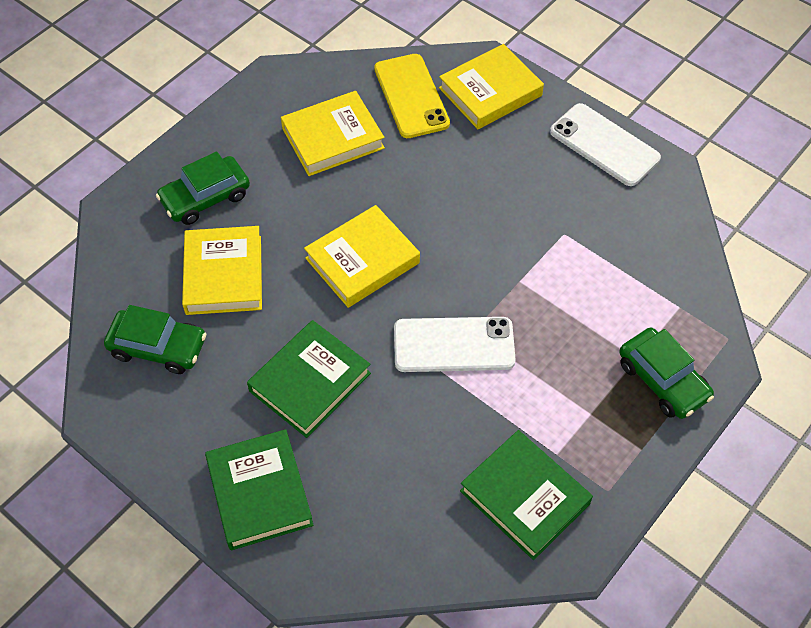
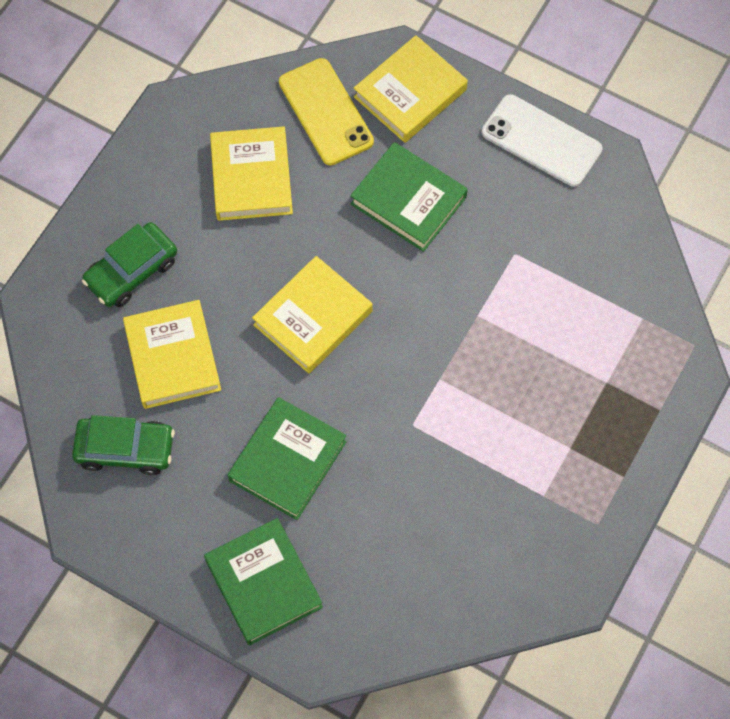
camera: 10 degrees left, 10 degrees up
(333, 138) = (251, 177): yellow book -> yellow book turned 60 degrees counterclockwise
(454, 345) = (423, 397): white phone -> none
(524, 497) = (519, 544): green book -> green book (408, 200)
(662, 380) = (635, 401): green car -> none

